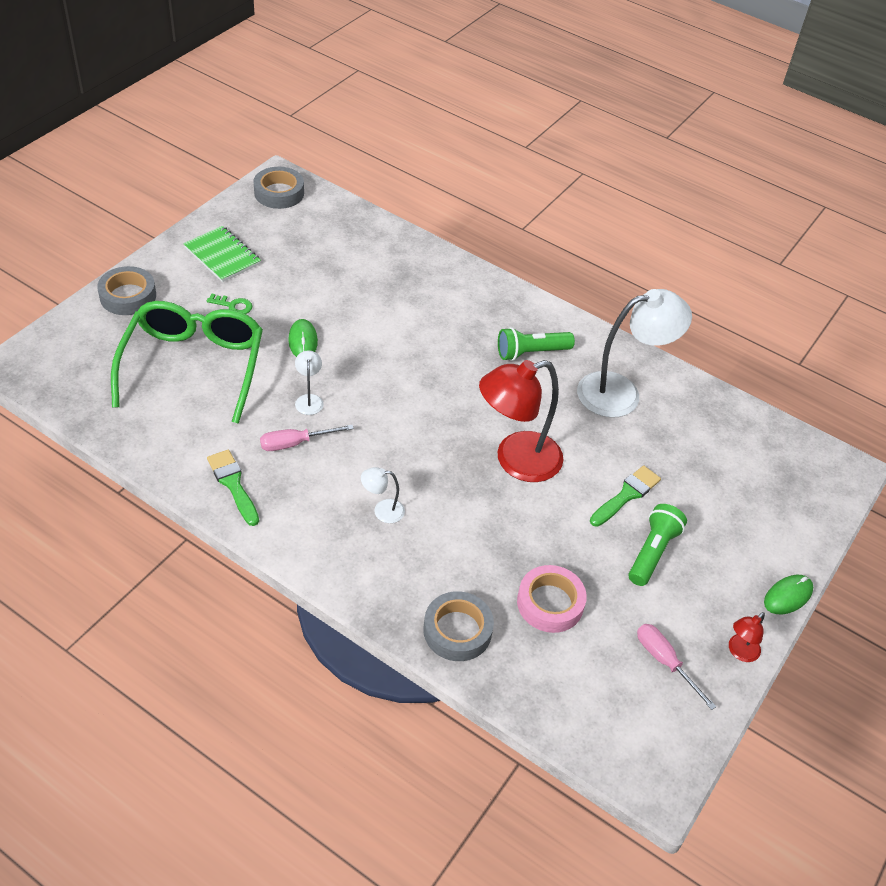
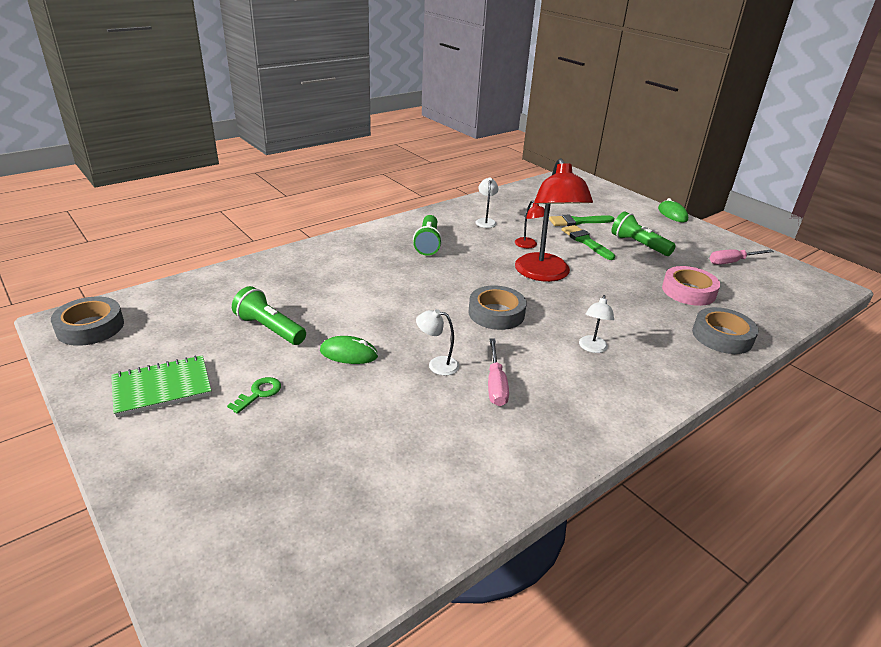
camera: 70 degrees left, 15 degrees down
(128, 296) = (168, 489): grey tape -> grey tape (496, 313)
(193, 365) = (344, 442): green glasses -> none
(233, 484) = (546, 439): green brush -> green brush (578, 221)
(318, 285) = (269, 329): none -> green flashlight
(621, 392) = (485, 221): white lamp -> white lamp, size x0.44
(739, 652) = (719, 237): red lamp -> red lamp (528, 245)

